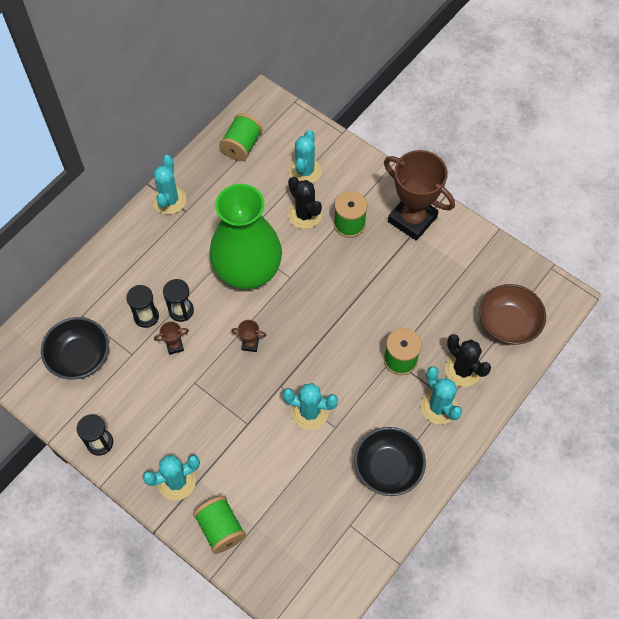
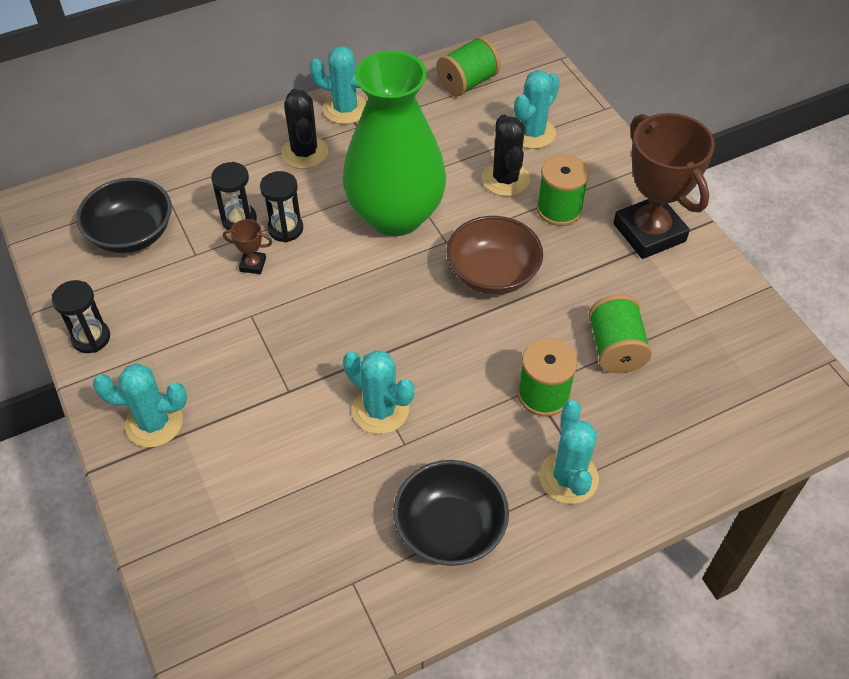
camera: 25 degrees right, 10 degrees down
(169, 200) = (345, 109): turquoise cactus -> turquoise cactus turned 75 degrees clockwise
(220, 528) = (173, 507): green spool -> green spool (615, 348)
(250, 344) = (349, 298): brown trophy -> none
(463, 370) = (629, 443): black cactus -> black cactus (304, 152)
(508, 324) = (728, 409): brown bowl -> brown bowl (492, 274)

